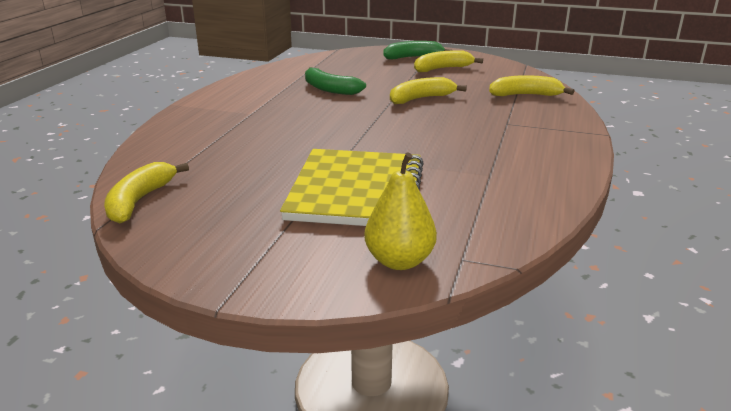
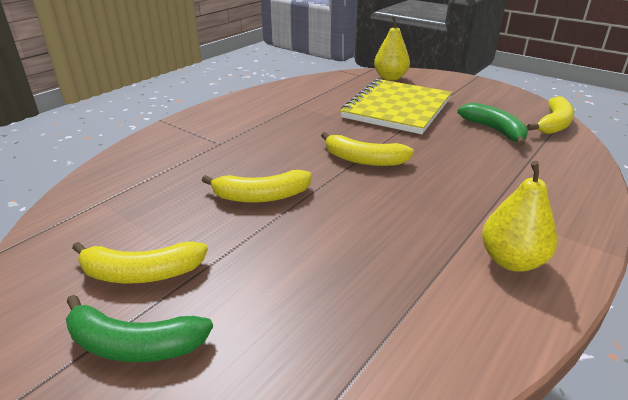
camera: 160 degrees left, 5 degrees up
(244, 94) = (511, 261): none -> yellow pear
(329, 89) = (370, 247): green banana -> green banana (494, 130)
(525, 95) = (134, 178): yellow banana -> yellow banana (364, 160)

